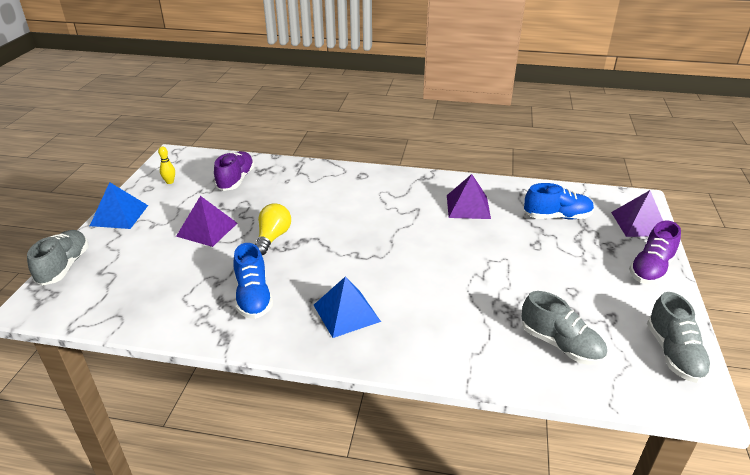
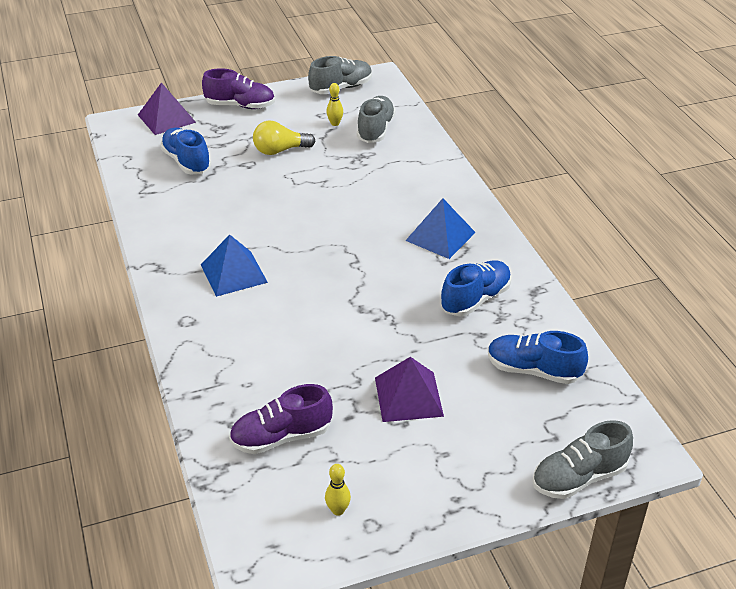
camera: 120 degrees left, 5 degrees up
(119, 215) = (453, 506): blue pyramid -> blue pyramid (233, 273)
(156, 291) = (533, 370): none -> blue shoe
(273, 237) = (377, 333): yellow light bulb -> yellow light bulb (280, 150)
(468, 206) = (206, 218): purple pyramid -> none
(588, 319) = (335, 123): none -> yellow bowling pin

